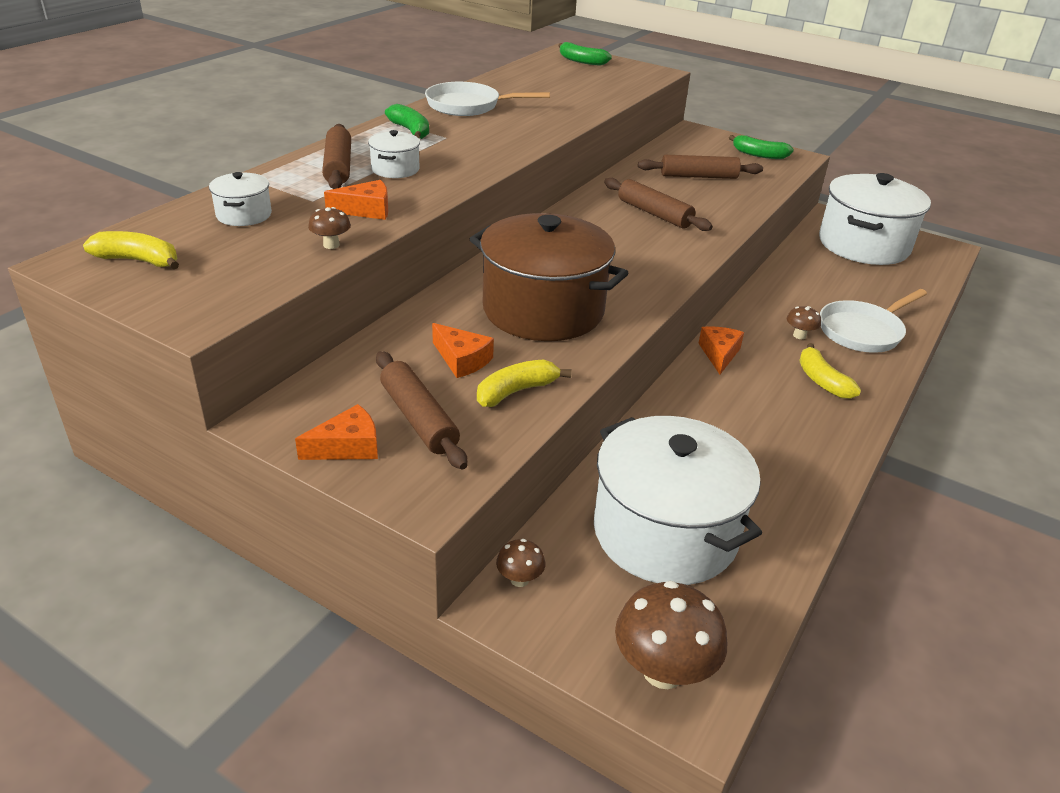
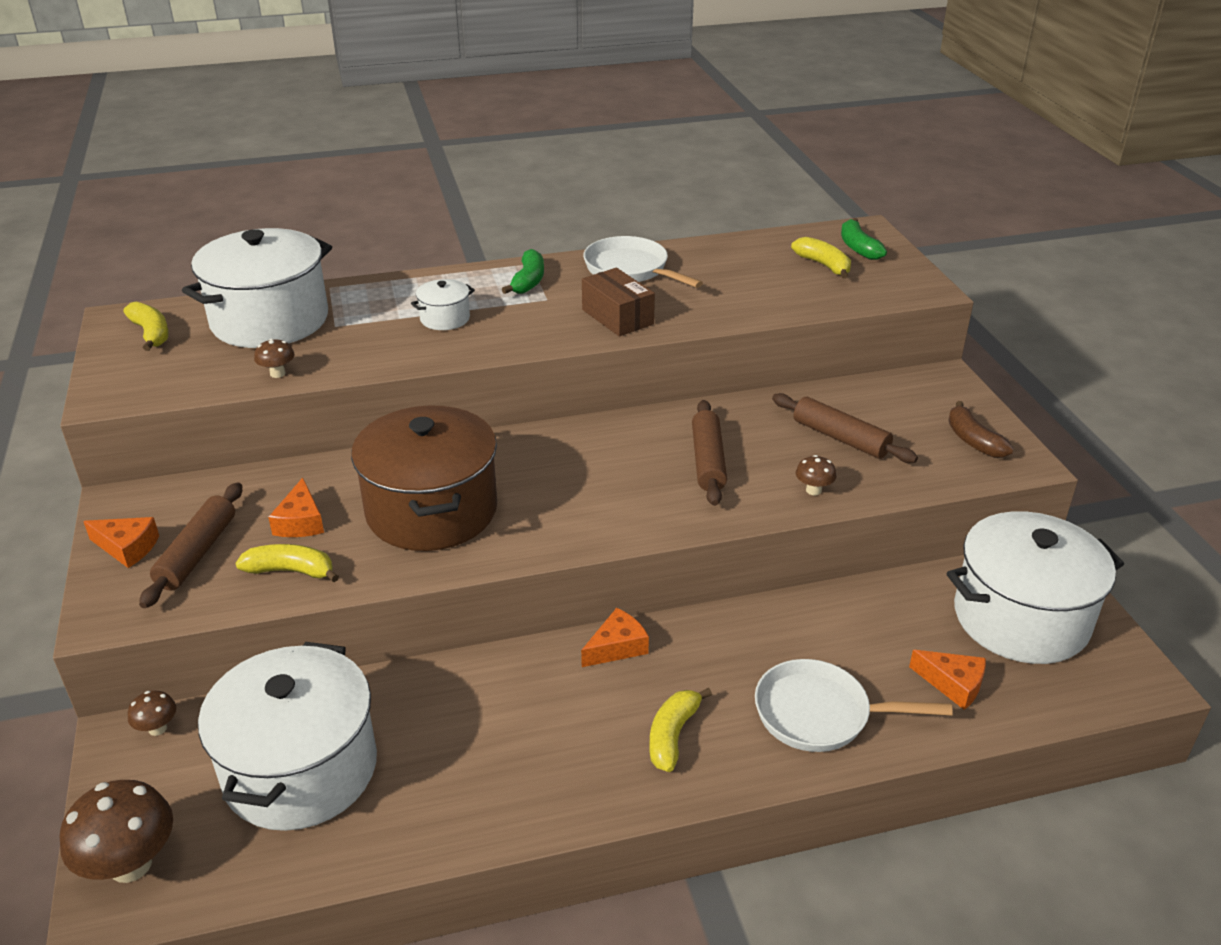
camera: 45 degrees right, 0 degrees up
(244, 215) = (270, 320): white pot -> white pot, size x2.33
(338, 167) = (407, 299): brown rolling pin -> none
(366, 210) = (354, 351): orange cheese -> orange cheese (953, 684)
(515, 133) = (617, 317): none -> brown box
(581, 74) = (824, 265): none -> yellow banana
(759, 155) = (973, 440): green banana -> brown banana
(799, 335) = (736, 676): brown mushroom -> brown mushroom (813, 490)

